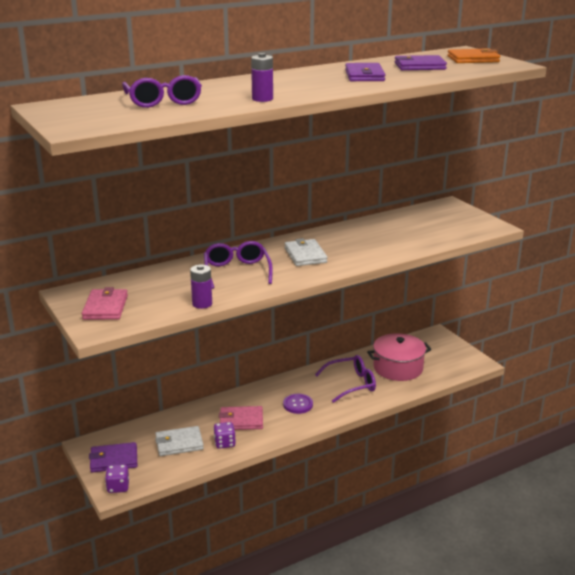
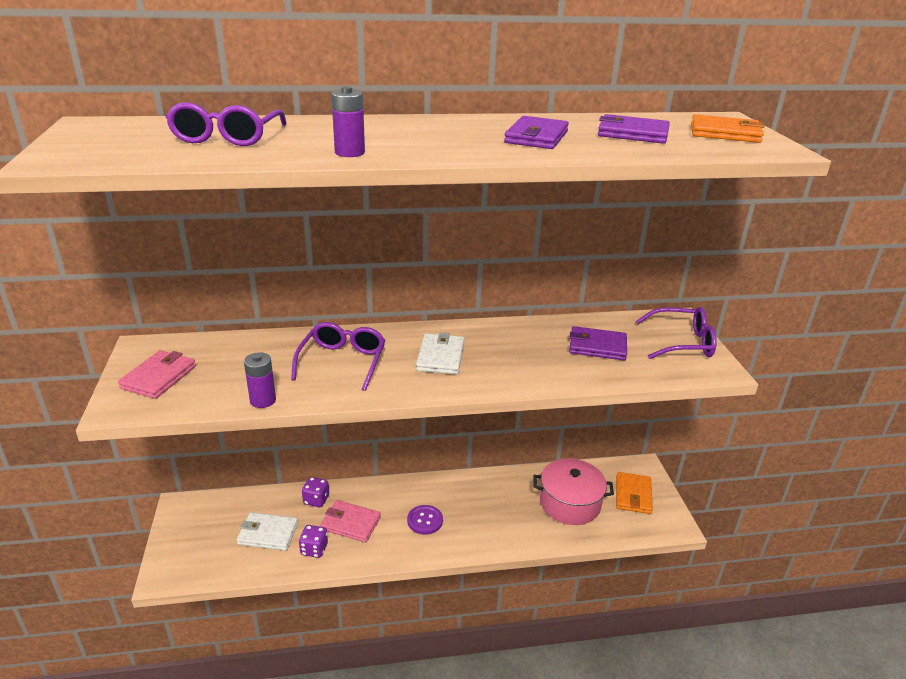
camera: 20 degrees right, 5 degrees up
(114, 460) = (191, 534): purple wallet -> purple wallet (597, 346)
(118, 487) = (170, 572): purple dice -> purple dice (316, 500)
(351, 384) = (502, 510): purple glasses -> purple glasses (682, 343)
(439, 352) = (633, 495): none -> orange wallet

